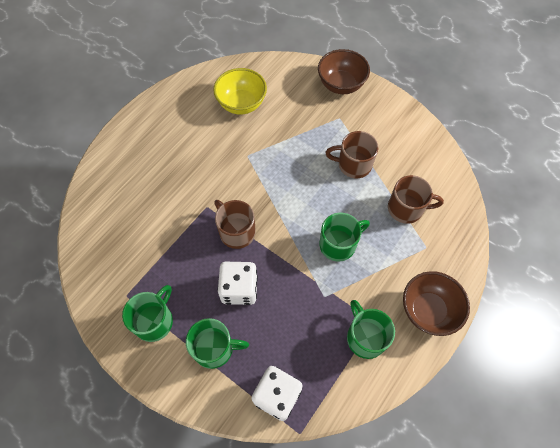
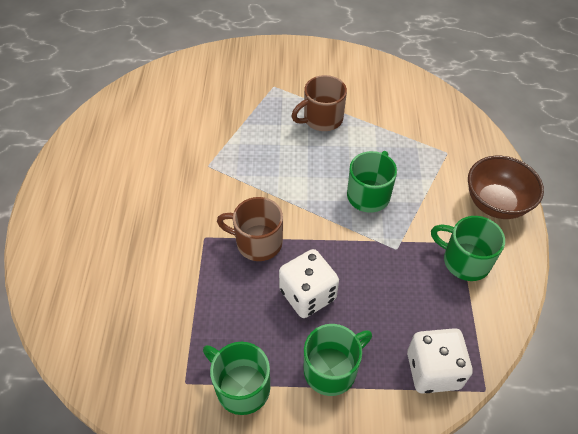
camera: 35 degrees left, 10 degrees down
(154, 321) = (241, 387): green mug -> green mug turned 45 degrees counterclockwise
(241, 104) = (161, 122): yellow bowl -> none
(341, 85) = (250, 58): brown bowl -> none
(406, 208) = (402, 130): brown mug -> none

